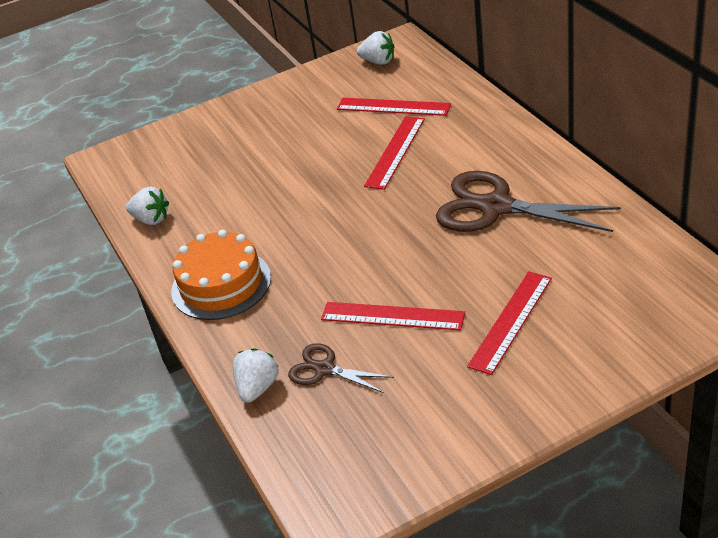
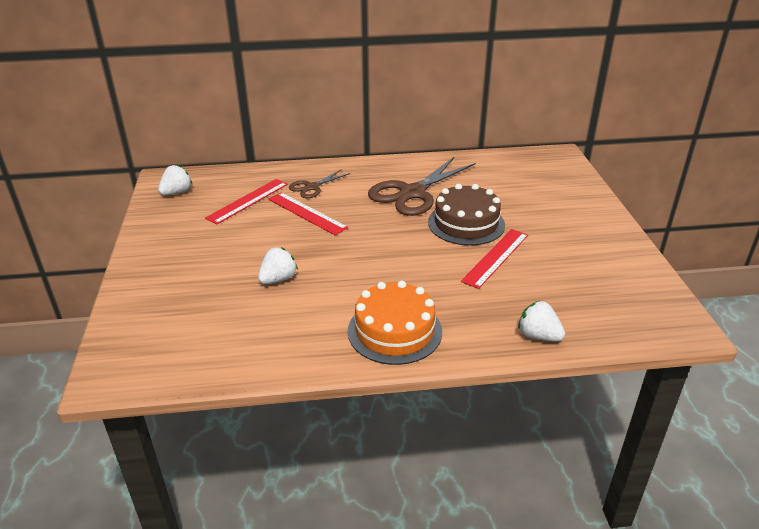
camera: 75 degrees left, 5 degrees down
(151, 219) = (257, 358): white strawberry -> white strawberry (278, 279)
(324, 369) = (535, 299): brown scissors -> brown scissors (312, 187)
(454, 271) = (466, 223): none -> brown cake
(510, 321) = (530, 217): red ruler -> none

